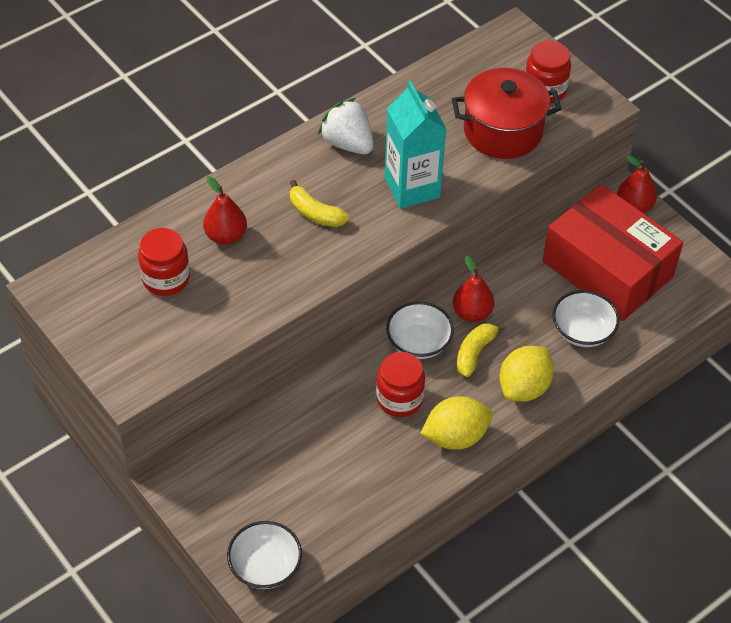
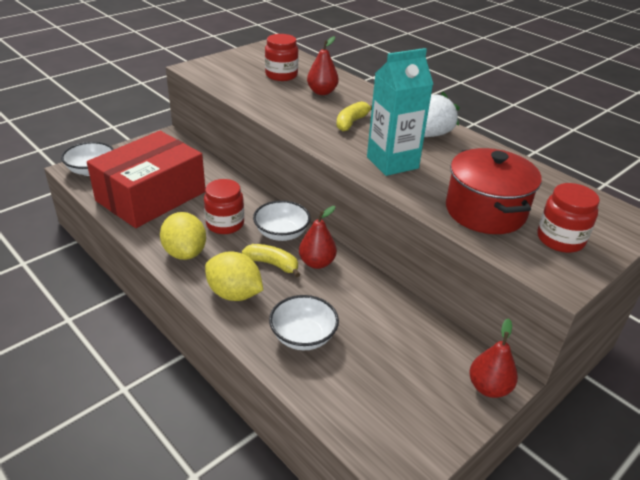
camera: 85 degrees right, 15 degrees down
(607, 269) = (389, 359): red box -> red box (151, 196)

